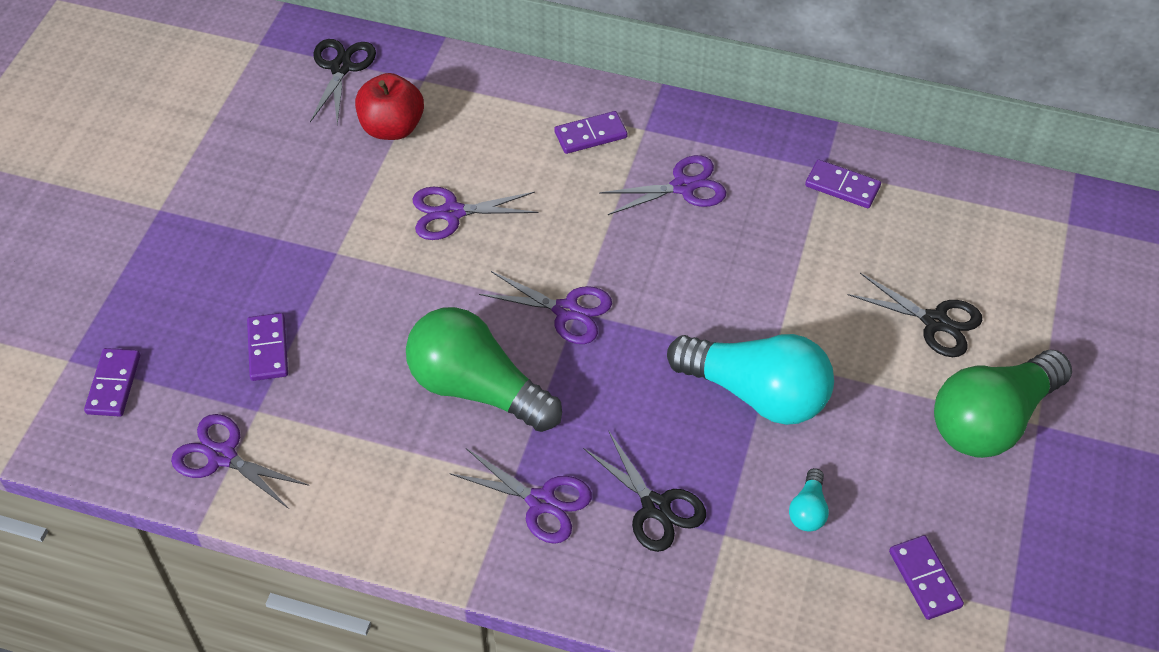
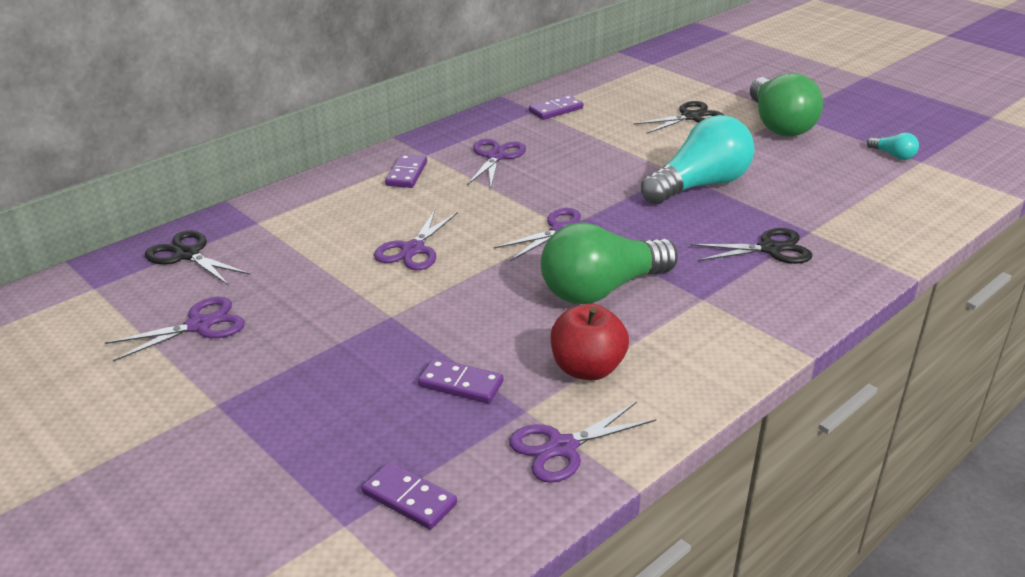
camera: 60 degrees left, 20 degrees down
(392, 128) = (288, 250): red apple -> red apple (587, 369)
(541, 502) = (734, 293): purple scissors -> purple scissors (199, 325)
(808, 510) = (809, 197): turquoise light bulb -> turquoise light bulb (893, 155)
(925, 579) = (885, 178): purple domino -> none

